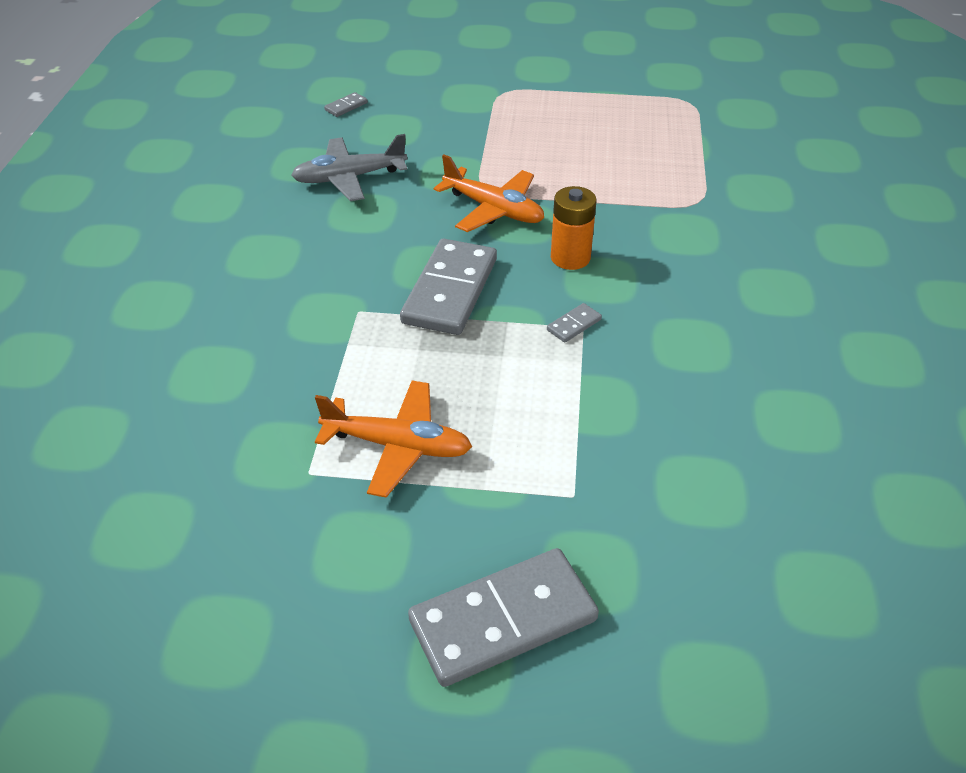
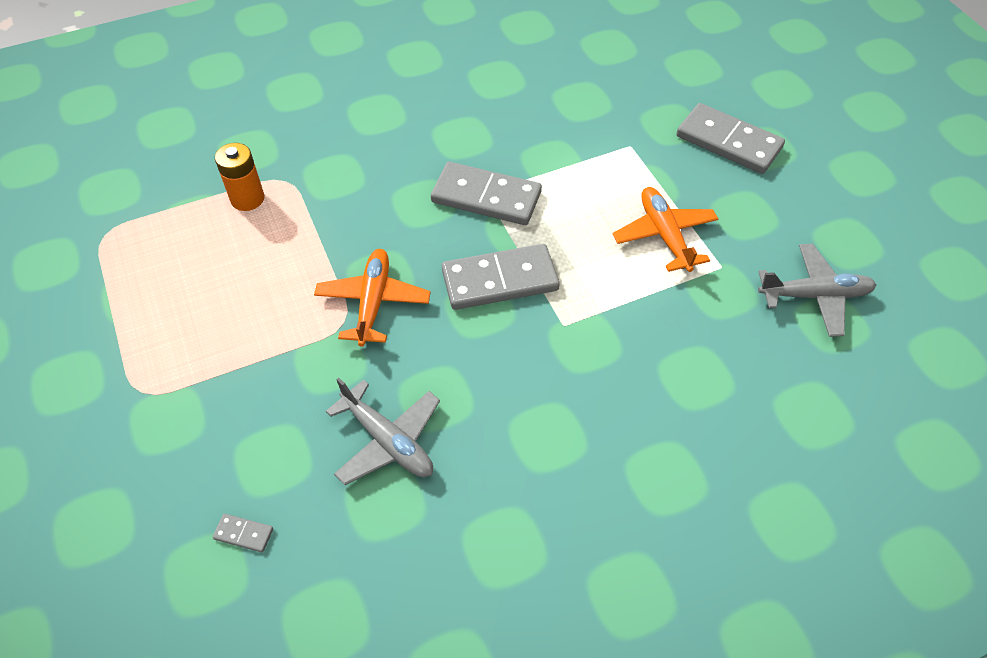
camera: 120 degrees left, 10 degrees up
(188, 537) = (814, 295): none -> grey plane
(570, 258) = (409, 227): orange battery -> orange battery (247, 199)
(574, 325) = (486, 197): grey domino -> grey domino, size x2.44

